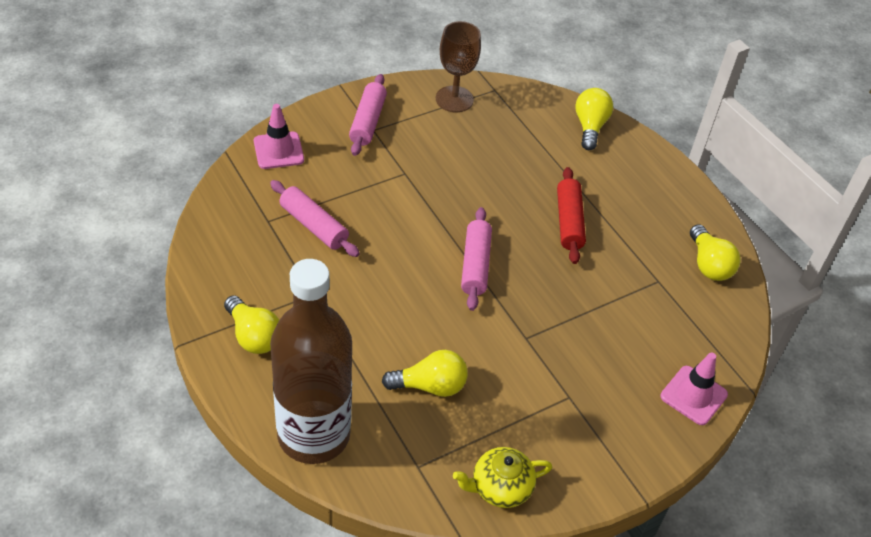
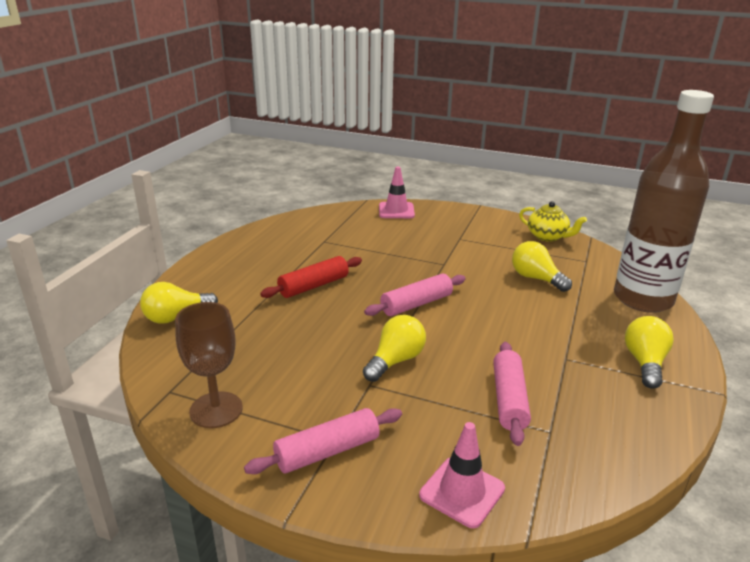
camera: 125 degrees left, 20 degrees down
(708, 264) = (284, 231): yellow light bulb -> yellow light bulb (395, 361)

